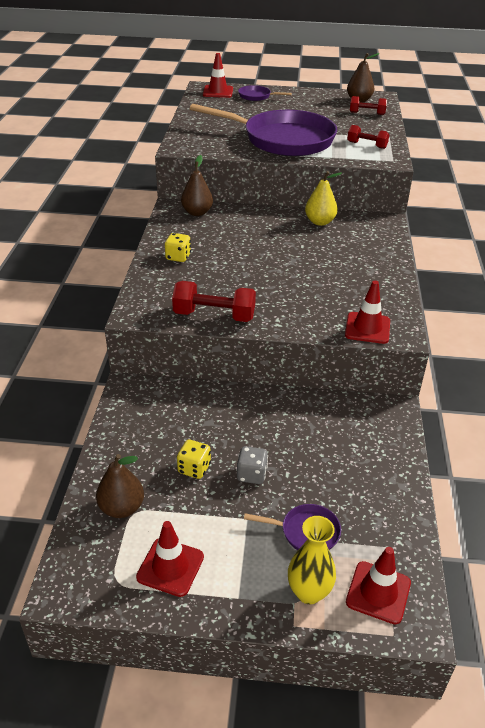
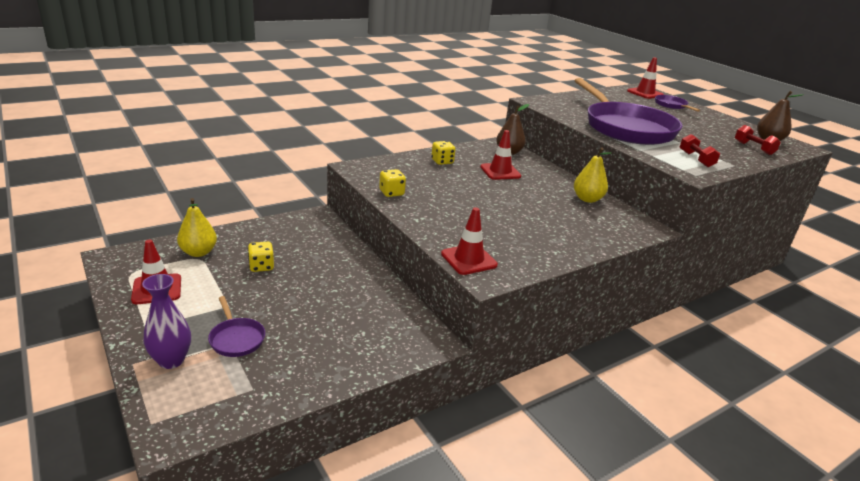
camera: 50 degrees right, 10 degrees down
(122, 508) = (198, 252): brown pear -> yellow pear
(214, 315) = (391, 193): red dumbbell -> yellow dice
(251, 474) = (278, 293): grey dice -> none
(309, 592) = (171, 360): yellow vase -> purple vase
(378, 592) = (195, 399): red traffic cone -> red traffic cone (500, 172)

